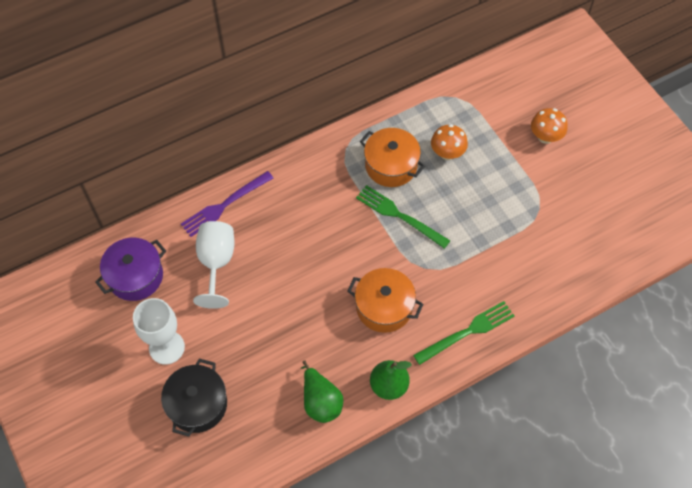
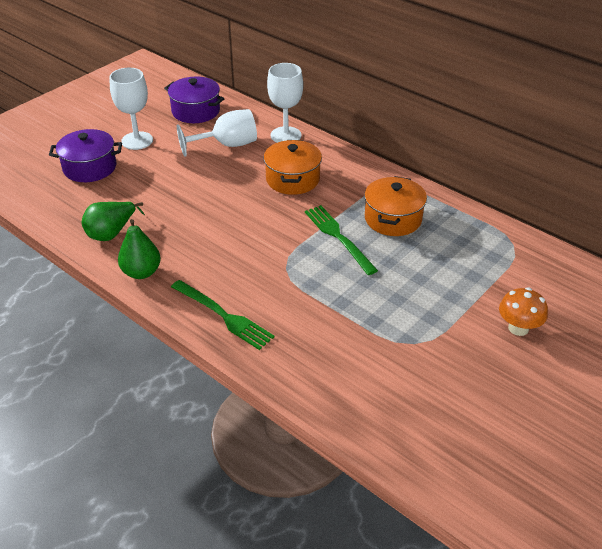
camera: 70 degrees right, 20 degrees down
(197, 404) = (90, 167): black pot -> purple pot
(224, 206) = (286, 135): purple fork -> white goblet
(384, 307) = (227, 250): orange pot -> orange pot (293, 179)
(398, 215) = (337, 236): green fork -> green fork turned 45 degrees counterclockwise
(447, 153) = (436, 254): orange mushroom -> none

